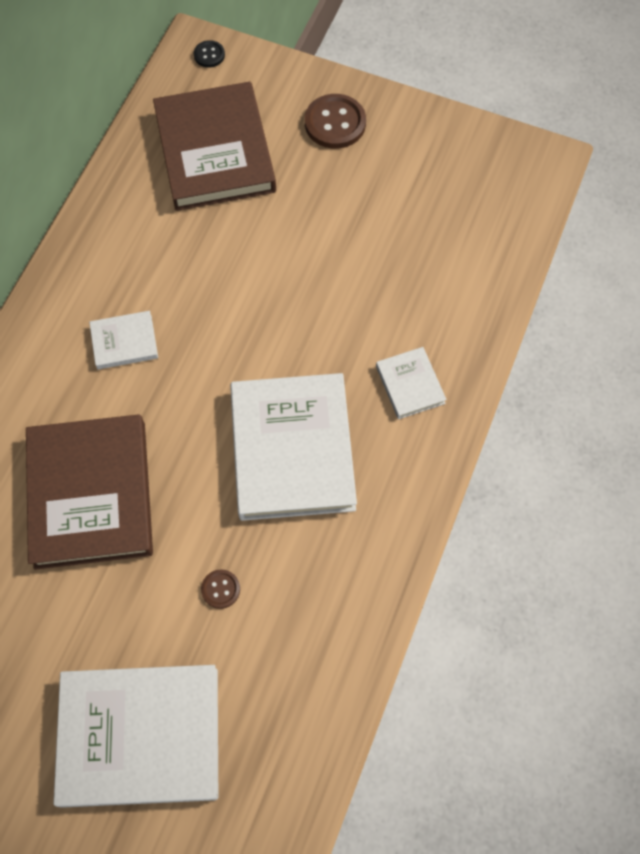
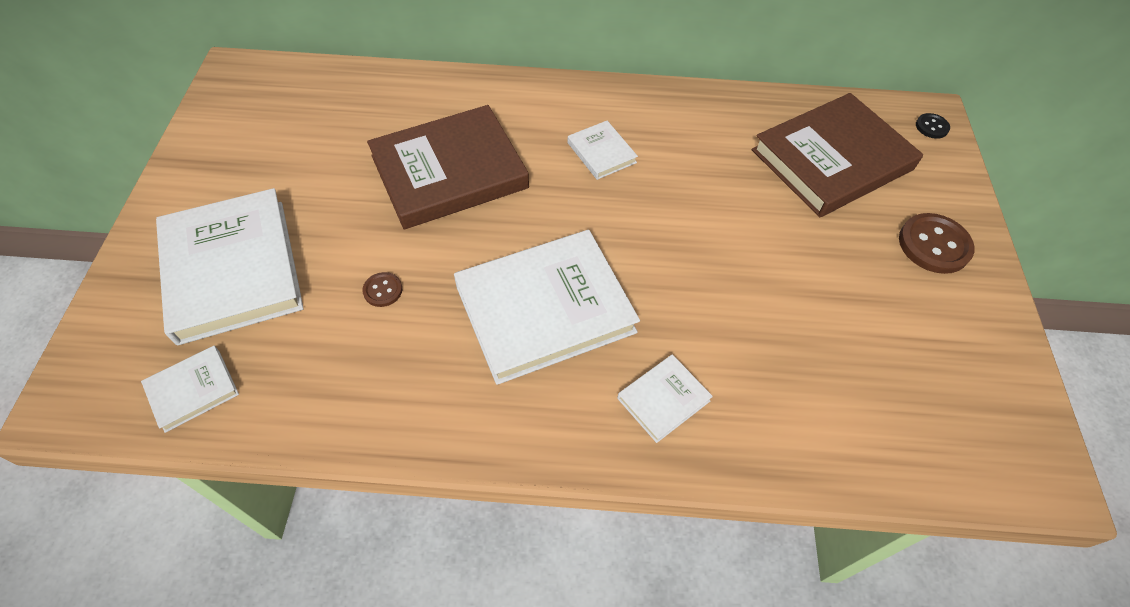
camera: 70 degrees right, 10 degrees down
(275, 784) = (193, 390): none -> white book

